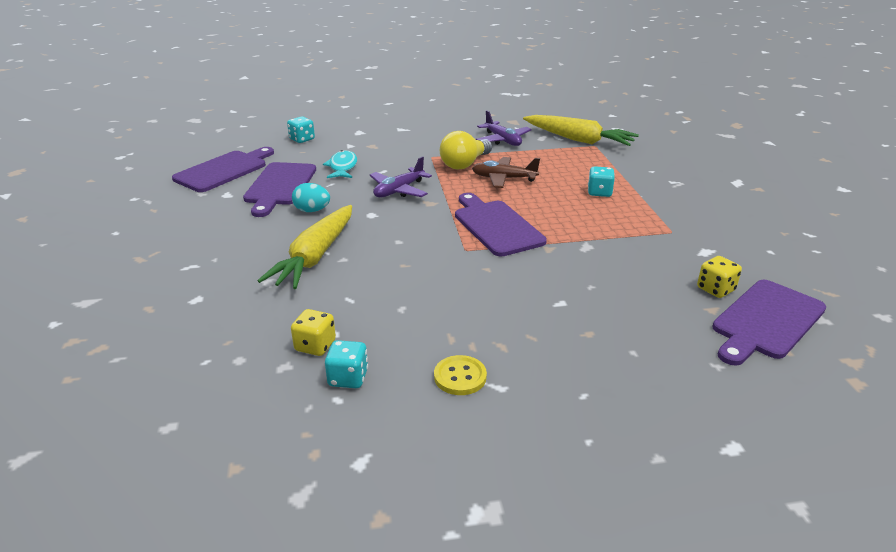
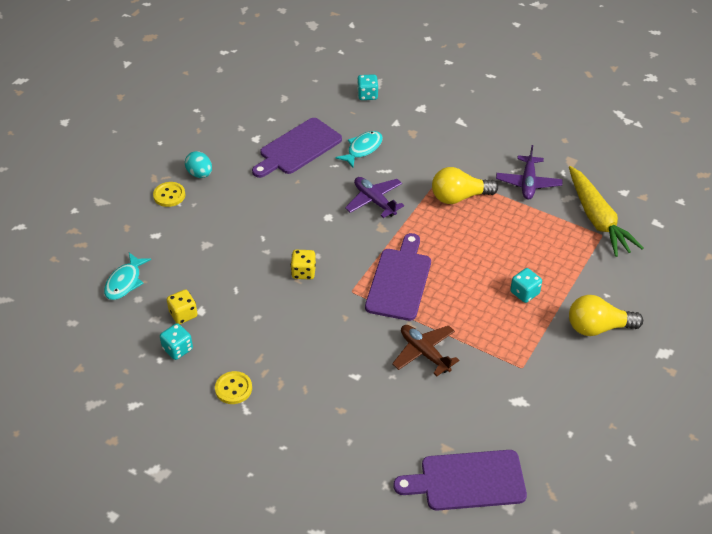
camera: 40 degrees right, 15 degrees up
(175, 264) = (169, 195): none -> yellow button
(203, 353) = (125, 282): none -> turquoise fish
(224, 170) = (277, 107): purple cutting board -> none
(312, 210) = (294, 189): turquoise egg -> turquoise egg (200, 174)
(315, 256) = (252, 238): yellow carrot -> none
(399, 190) = (374, 201): purple plane -> purple plane turned 60 degrees clockwise
(504, 178) = (468, 232): brown plane -> brown plane (424, 353)
(677, 188) = (597, 327): none -> yellow light bulb
(715, 289) = (473, 435): yellow dice -> yellow dice (303, 272)

